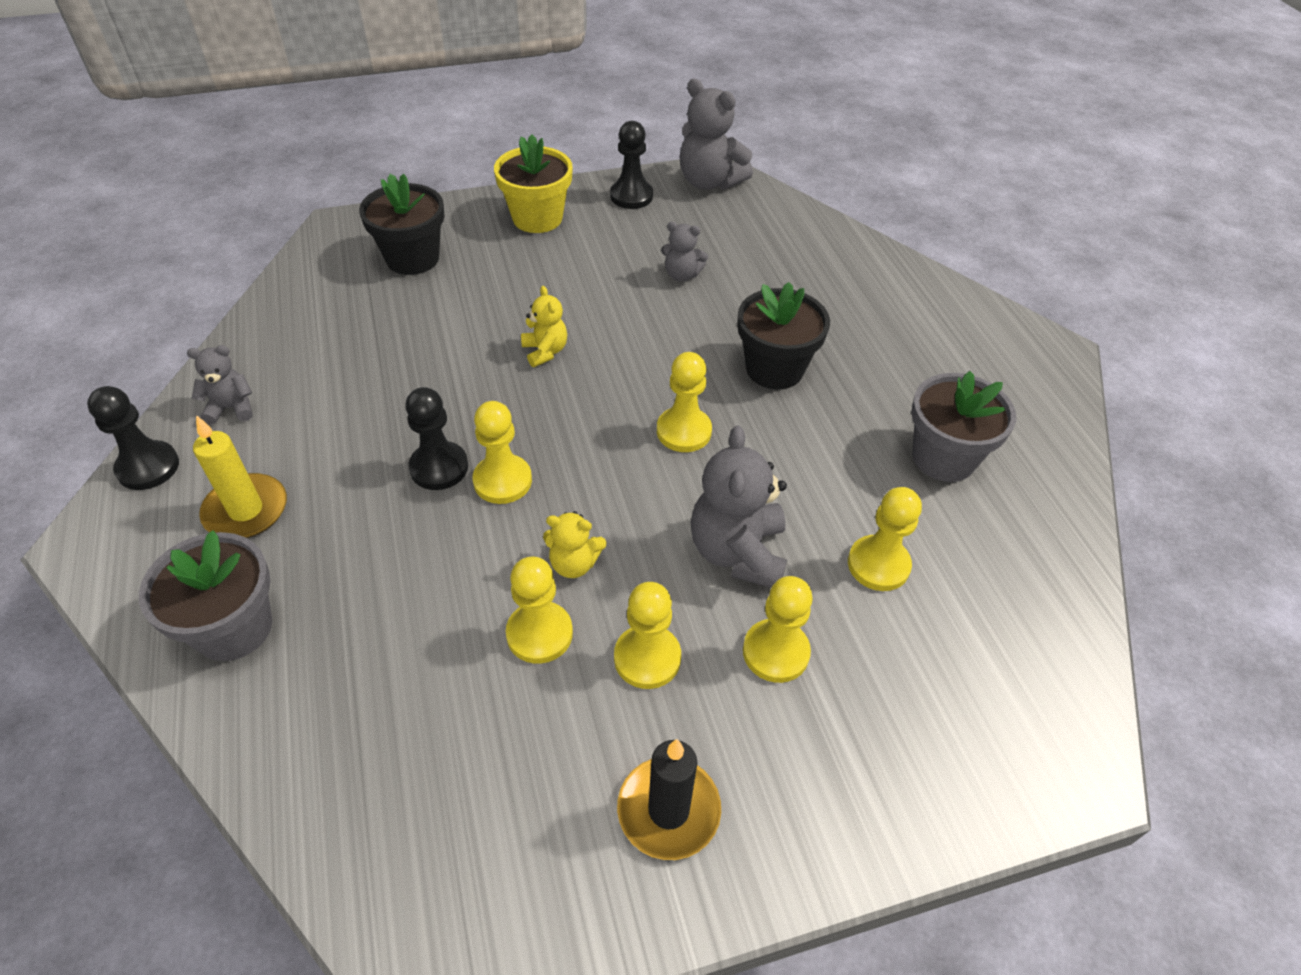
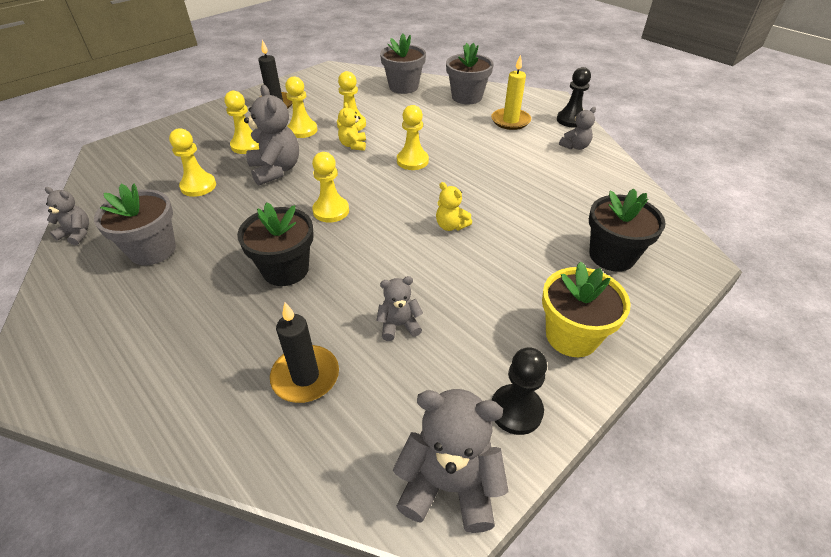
camera: 155 degrees right, 5 degrees down
(321, 745) = (403, 87): none -> grey flower pot
(439, 467) = (448, 156): black pawn -> none
(574, 563) = (353, 145): yellow teddy bear -> yellow teddy bear turned 75 degrees counterclockwise
(786, 267) = (305, 376): none -> black candle
(1064, 530) = (77, 234): none -> grey teddy bear

